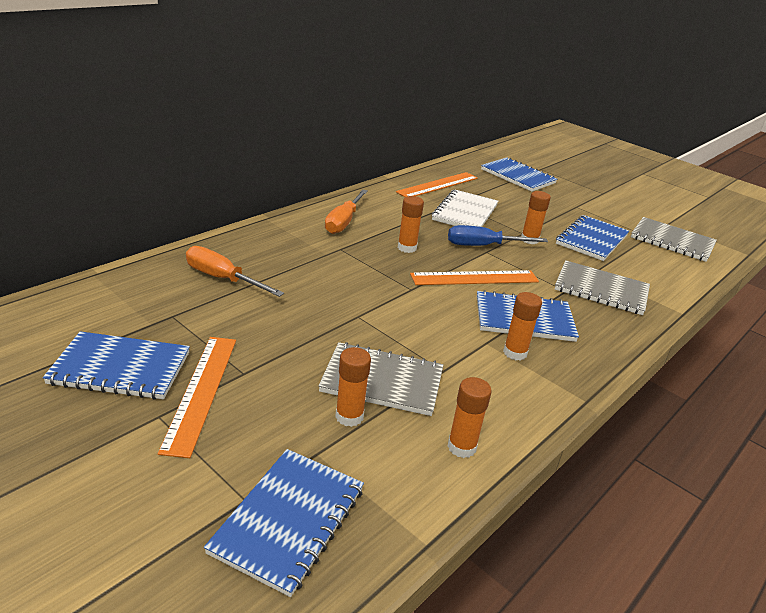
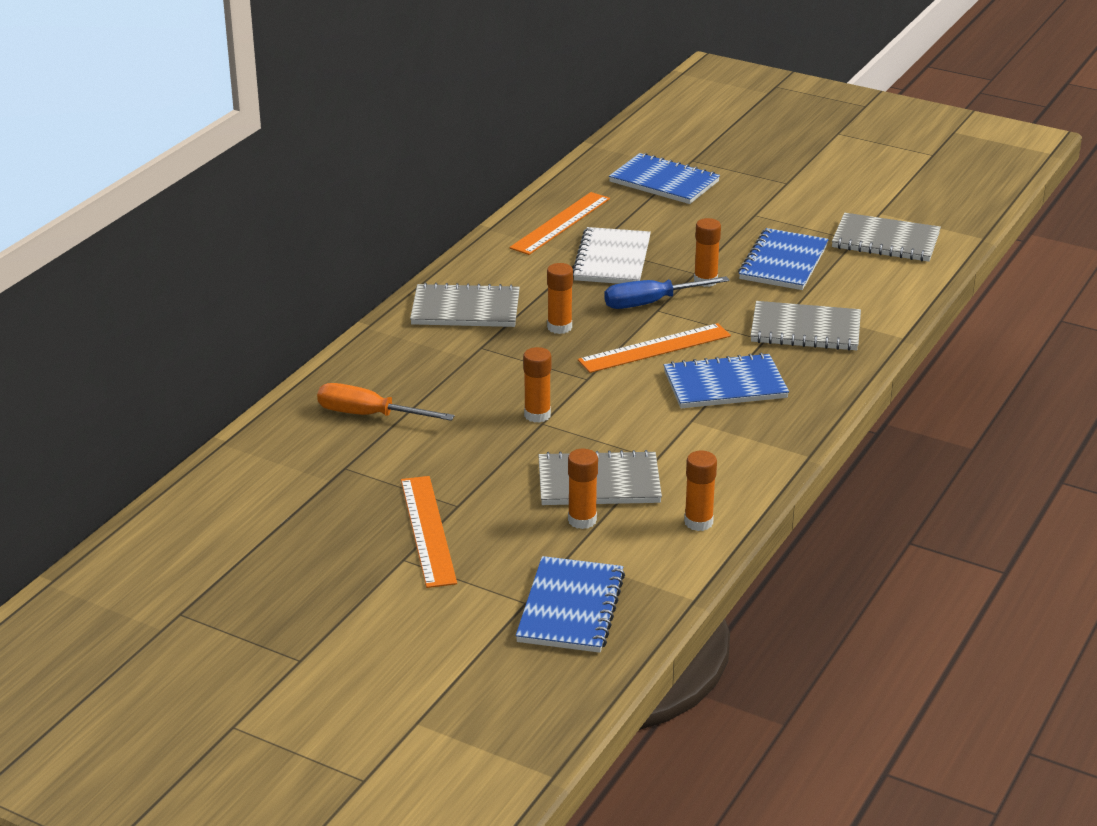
camera: 10 degrees left, 0 degrees up
(120, 368) = (334, 528): blue notebook -> none
(343, 222) = (465, 309): orange screwdriver -> grey notebook
(515, 353) = (725, 424): orange glue stick -> orange glue stick (537, 415)

